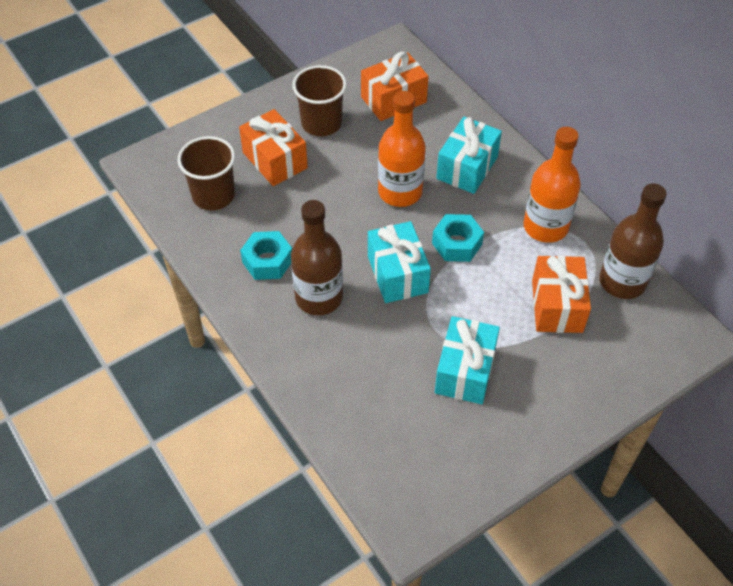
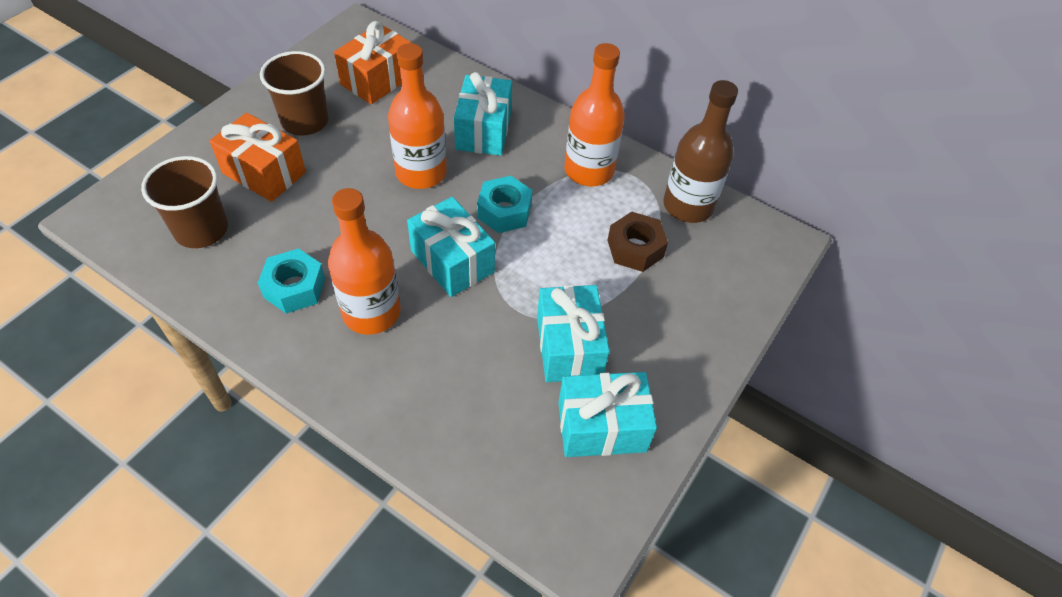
camera: 25 degrees left, 0 degrees up
(319, 297) = (371, 312): brown bottle -> orange bottle
(465, 441) = (602, 426): none -> turquoise gift
(557, 306) = (635, 248): orange gift -> brown nut

